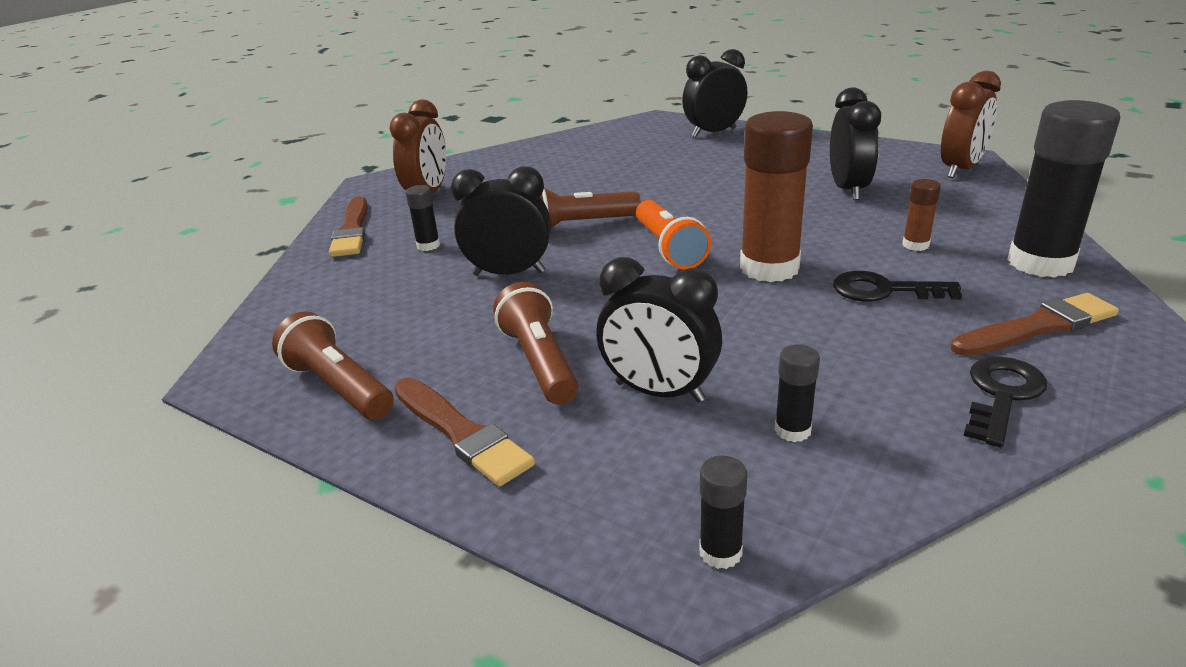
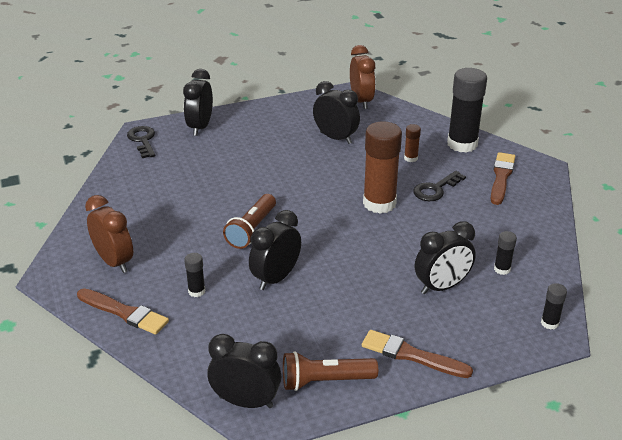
camera: 55 degrees left, 5 degrees up
(256, 352) = (246, 402): none -> black clock
(461, 433) = (411, 355): brown brush -> brown brush turned 150 degrees counterclockwise
(539, 362) = (379, 308): brown flashlight -> none
(668, 248) = (320, 218): orange flashlight -> none
(1002, 395) = (530, 213): black key -> black key (143, 140)

